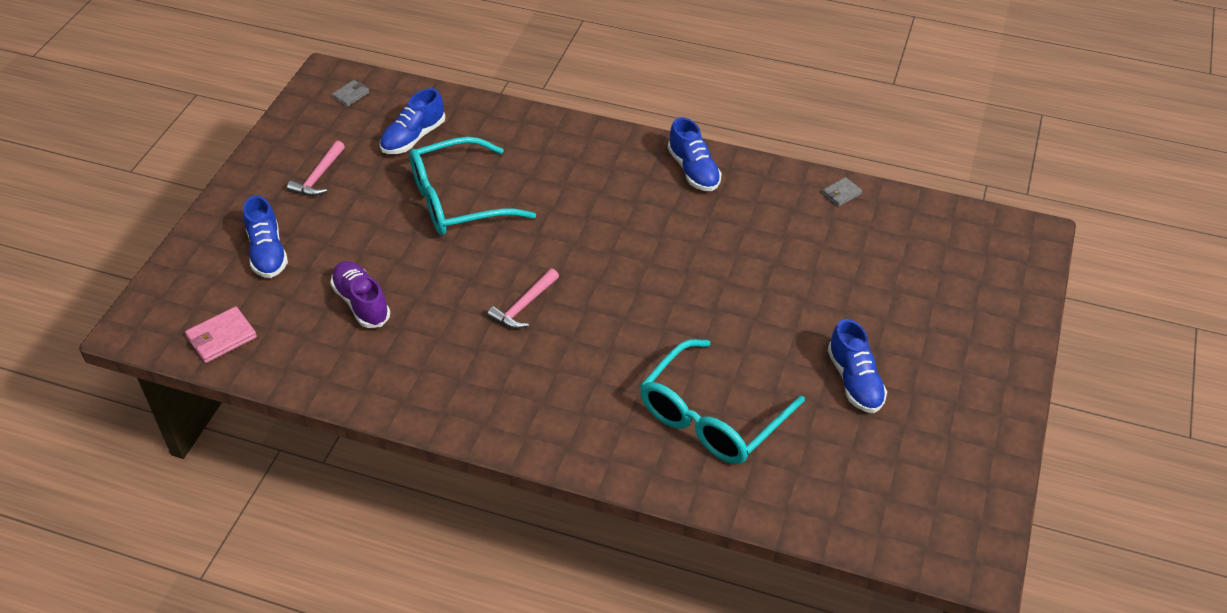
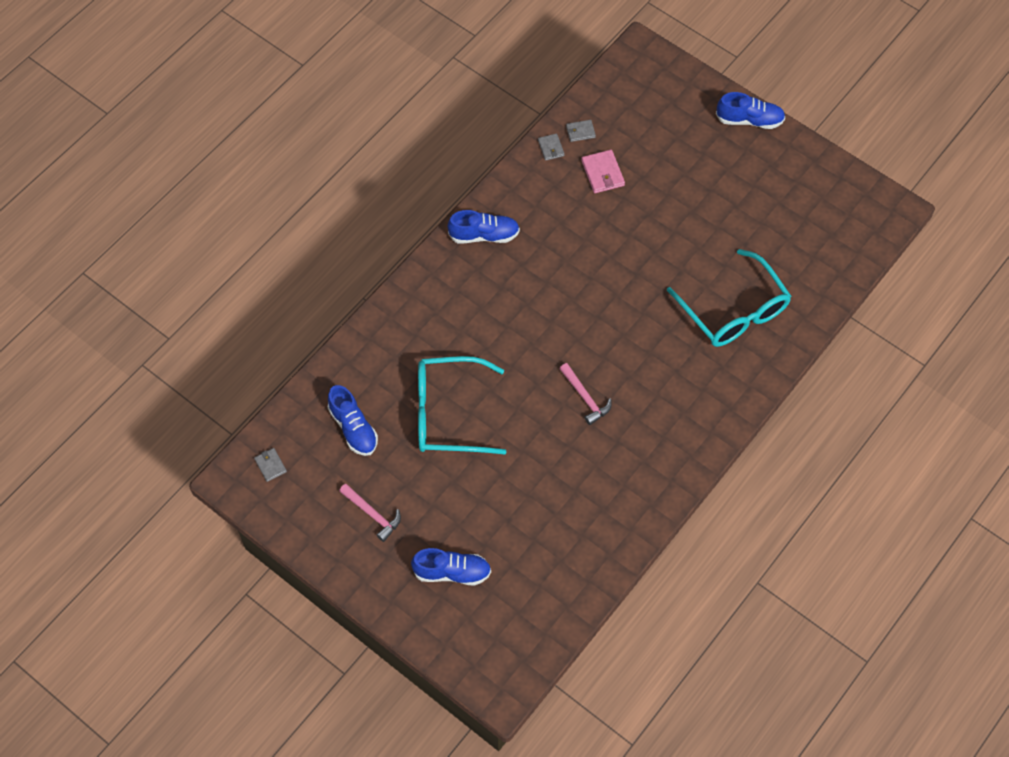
camera: 70 degrees left, 15 degrees up
(222, 337) = (537, 623): pink wallet -> pink wallet (602, 173)
(361, 303) = (538, 512): purple shoe -> none
(458, 200) = (448, 413): turquoise glasses -> turquoise glasses turned 90 degrees clockwise
(854, 381) = (732, 214): blue shoe -> blue shoe (749, 120)
(880, 212) = (580, 132): none -> grey wallet

